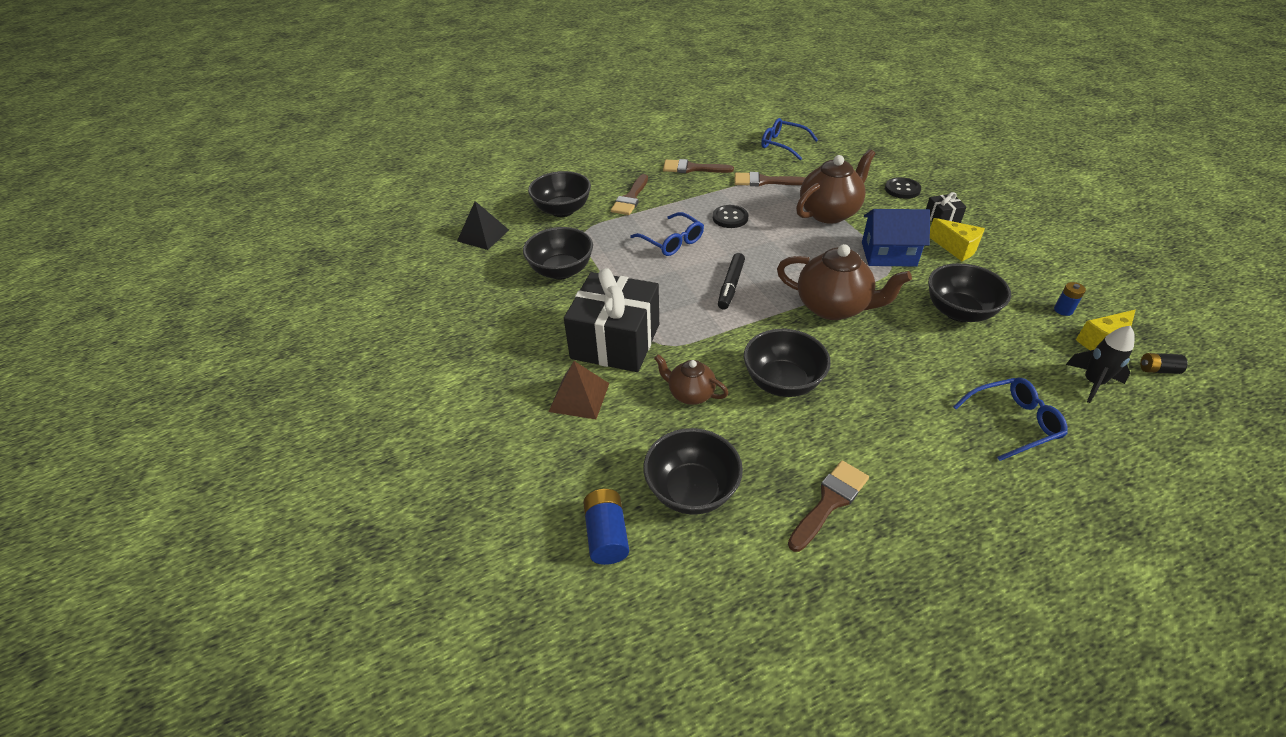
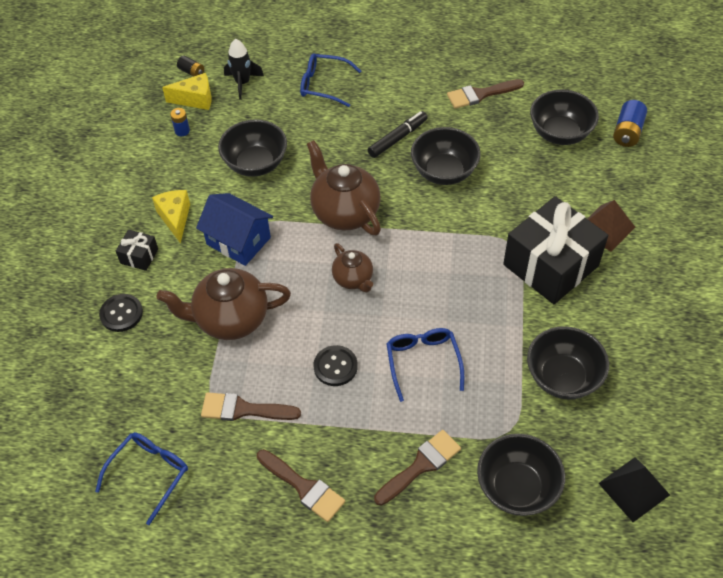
camera: 150 degrees left, 10 degrees up
(690, 394) = (518, 193): brown teapot -> brown teapot (353, 279)
(730, 286) = (410, 275): black marker -> black marker (398, 138)
(764, 181) = (243, 409): brown brush -> brown brush turned 150 degrees clockwise
(783, 145) = (149, 474): blue glasses -> blue glasses turned 120 degrees counterclockwise

